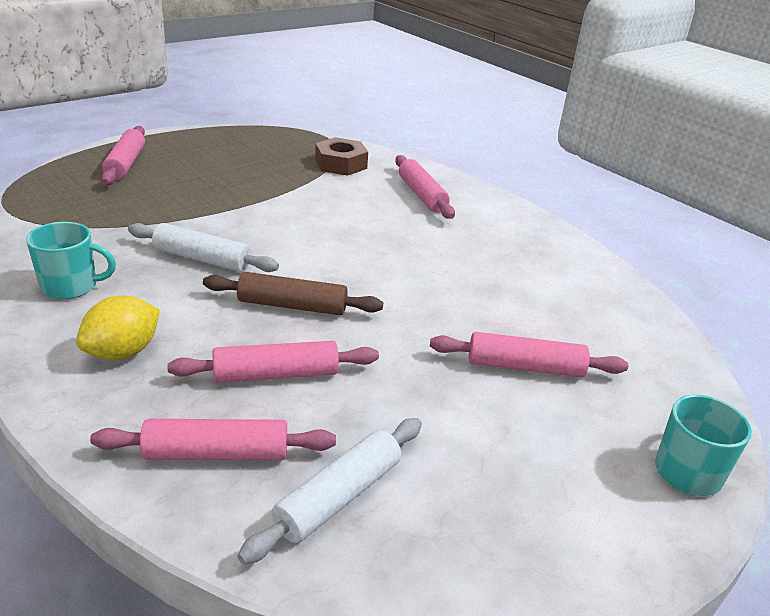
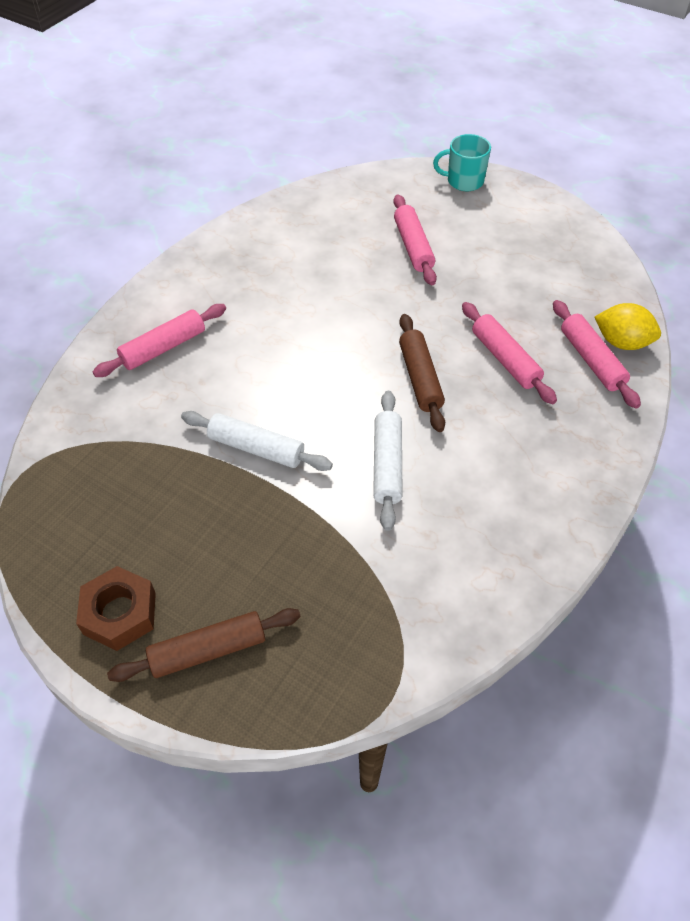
camera: 105 degrees left, 20 degrees up
(71, 286) = (489, 535): turquoise mug -> none
(123, 352) = (542, 451): yellow lemon -> yellow lemon (621, 342)
(125, 164) = (208, 650): pink rolling pin -> brown rolling pin
(339, 497) = (581, 301): white rolling pin -> white rolling pin (256, 448)
(341, 164) = (109, 433): brown nut -> brown nut (119, 613)

